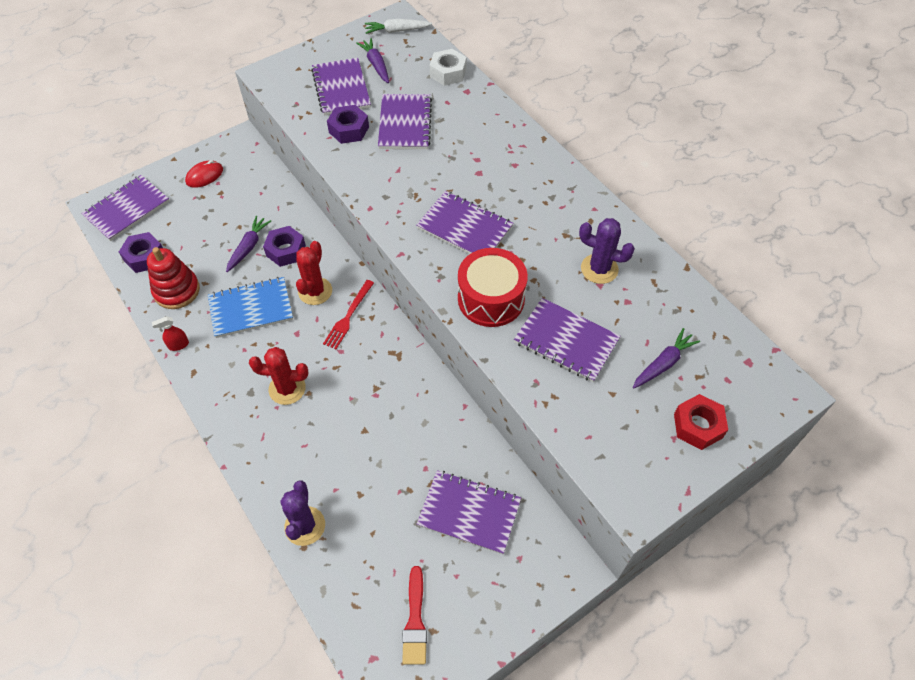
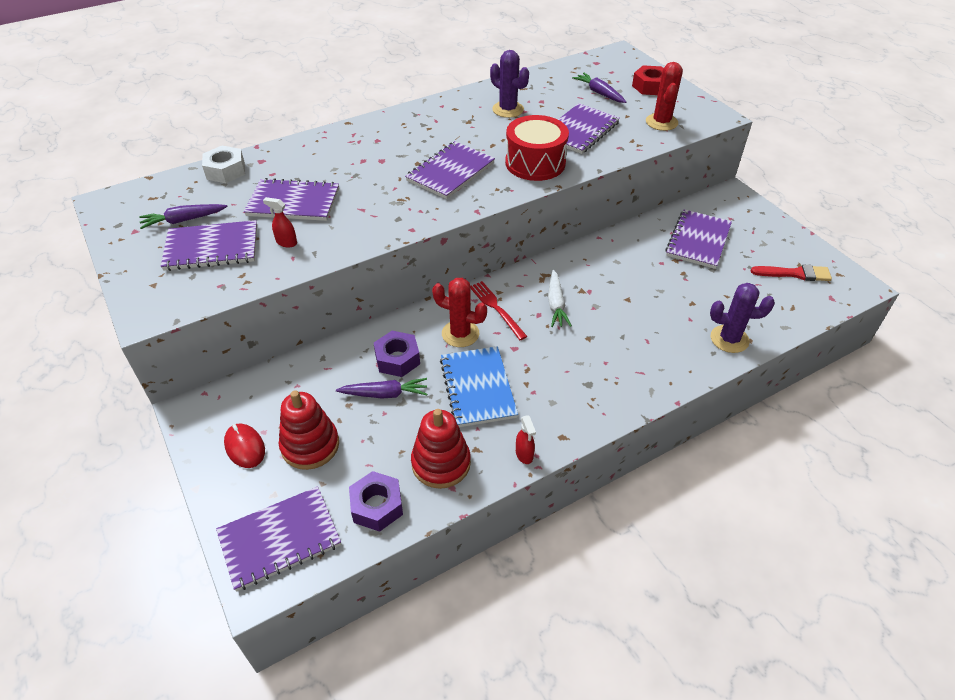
camera: 85 degrees left, 10 degrees down
(127, 209) = (279, 539): purple notebook -> purple notebook turned 75 degrees counterclockwise
(202, 211) = (310, 445): none -> red stacking toy
(248, 247) = (384, 394): purple carrot -> purple carrot turned 150 degrees clockwise
(287, 389) = (583, 354): red cactus -> red cactus (661, 122)
(348, 316) = (496, 308): red fork -> red fork turned 150 degrees counterclockwise
(349, 129) = (286, 242): purple nut -> red spray bottle
(397, 31) = (130, 203): white carrot -> white carrot (556, 304)
(599, 269) = (508, 109): purple cactus -> purple cactus turned 75 degrees counterclockwise

